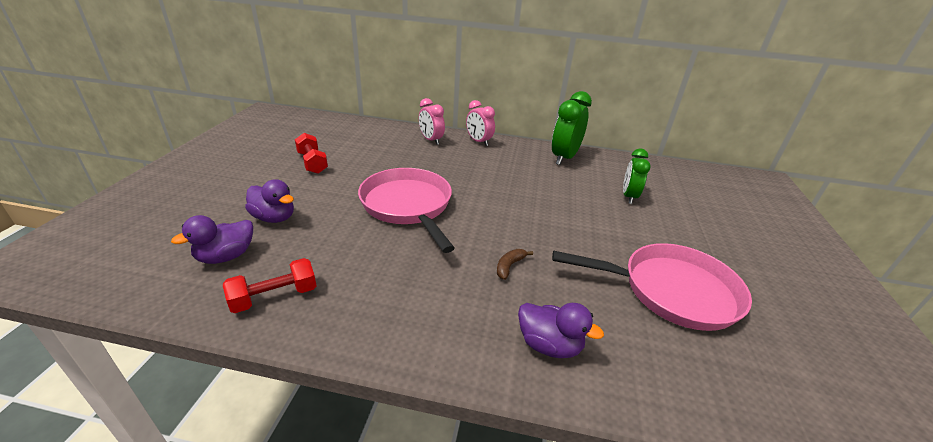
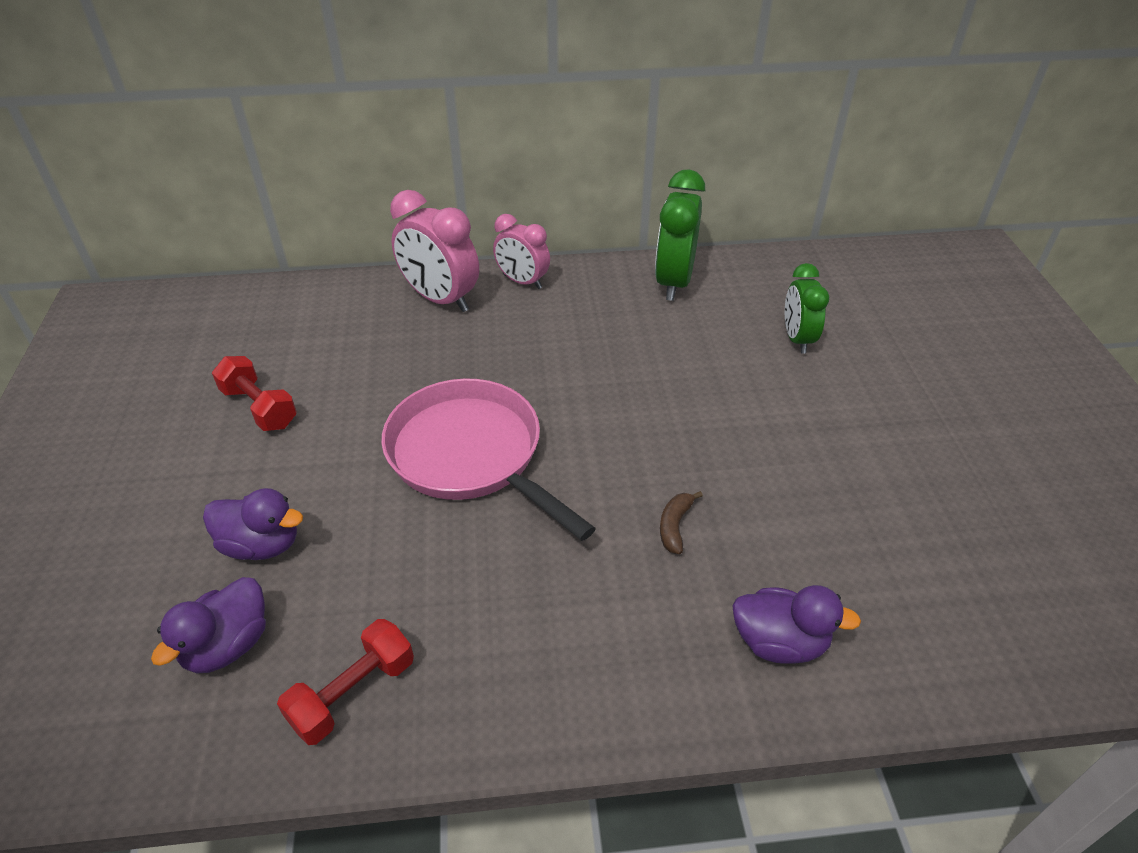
camera: 15 degrees left, 10 degrees up
(431, 140) = (440, 299): pink clock -> pink clock, size x1.53
(671, 291) = (905, 500): pink pan -> none

